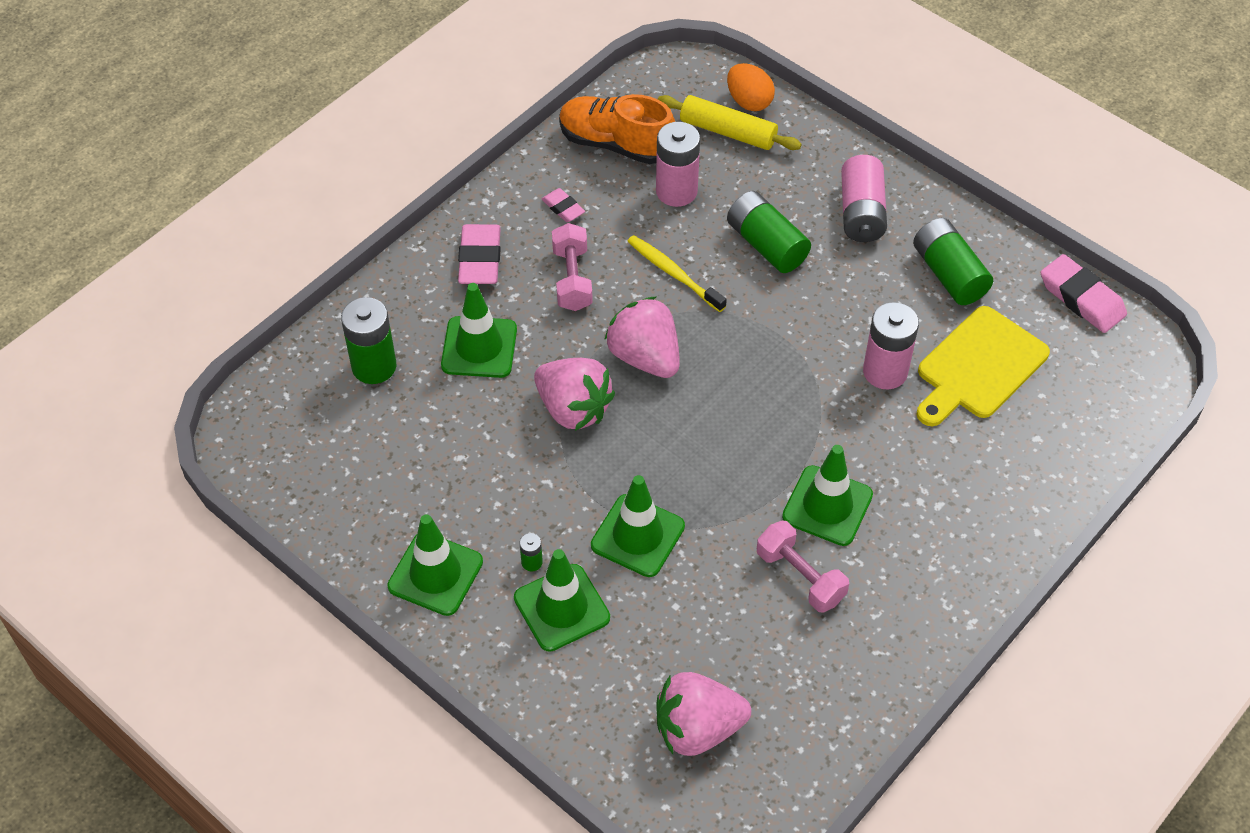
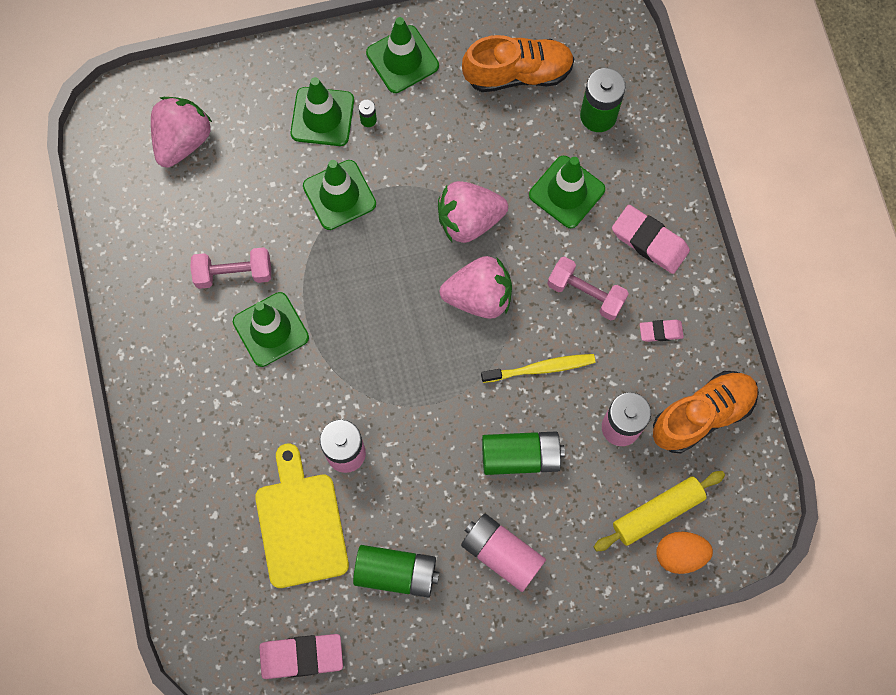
camera: 125 degrees right, 20 degrees up
(375, 459) = (518, 73): none -> orange shoe

